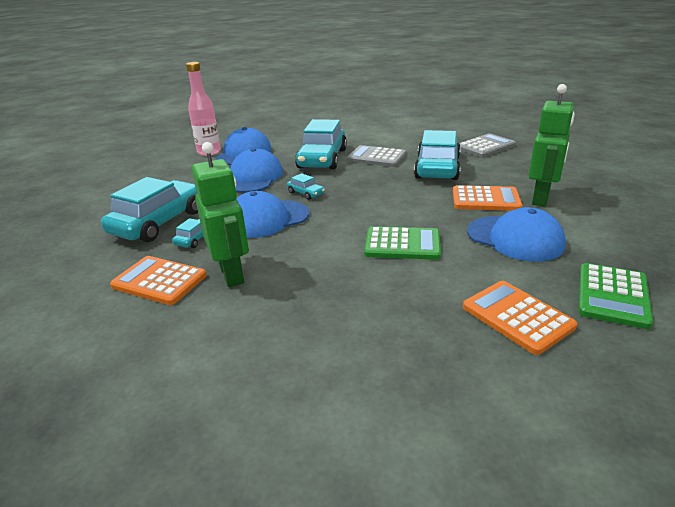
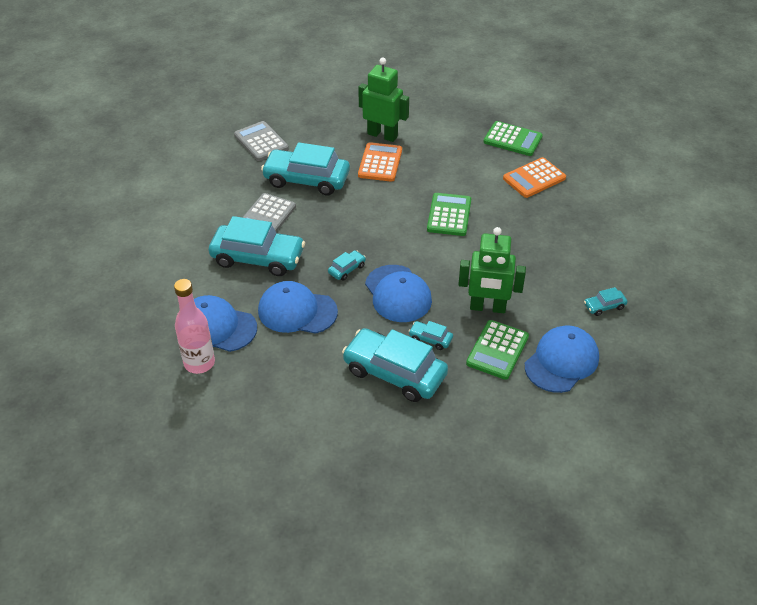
camera: 90 degrees left, 15 degrees up
(159, 281) = (497, 350): orange calculator -> green calculator
(204, 386) = (604, 306): none -> turquoise car
(232, 274) = (487, 307): green robot -> green robot turned 150 degrees counterclockwise
(515, 238) = (444, 161): blue cap -> blue cap (561, 361)

